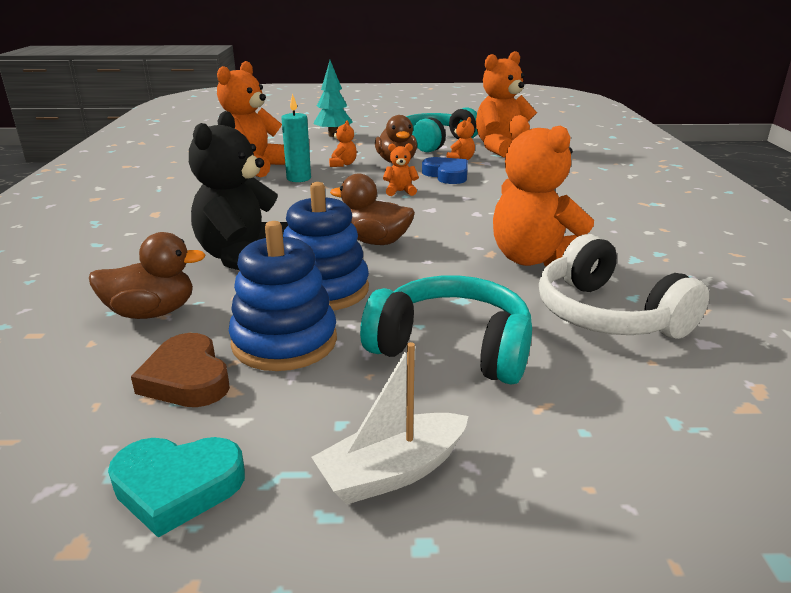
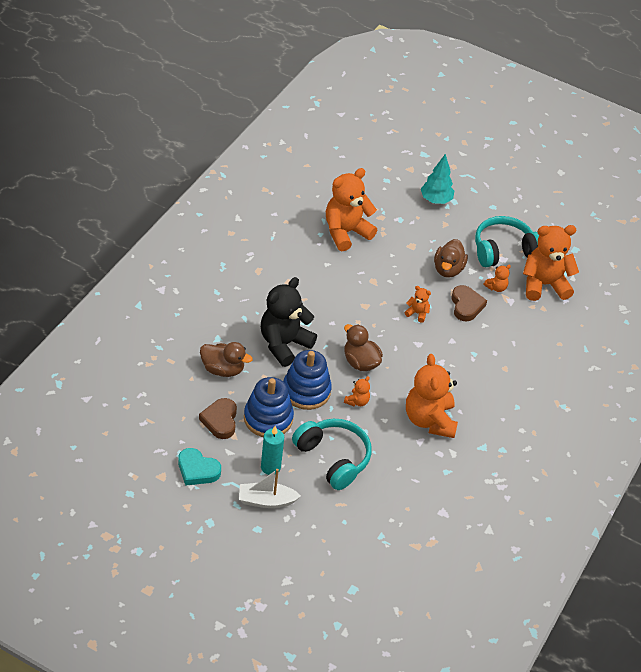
camera: 25 degrees right, 20 degrees up
(298, 178) = (365, 264): turquoise candle -> turquoise candle (270, 467)
(343, 164) = (408, 256): orange teddy bear -> orange teddy bear (357, 401)
(447, 175) = (466, 306): blue heart -> brown heart
(607, 315) = (420, 475): white headphones -> none

